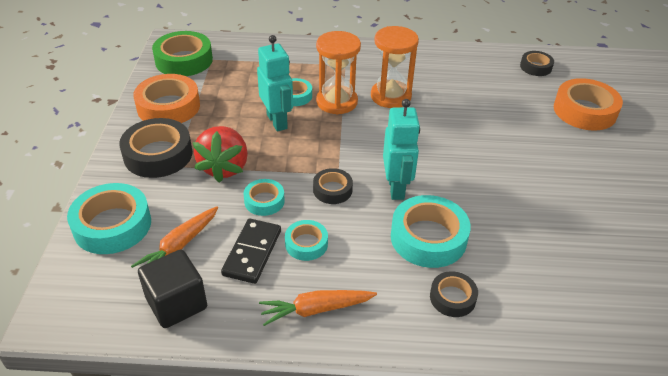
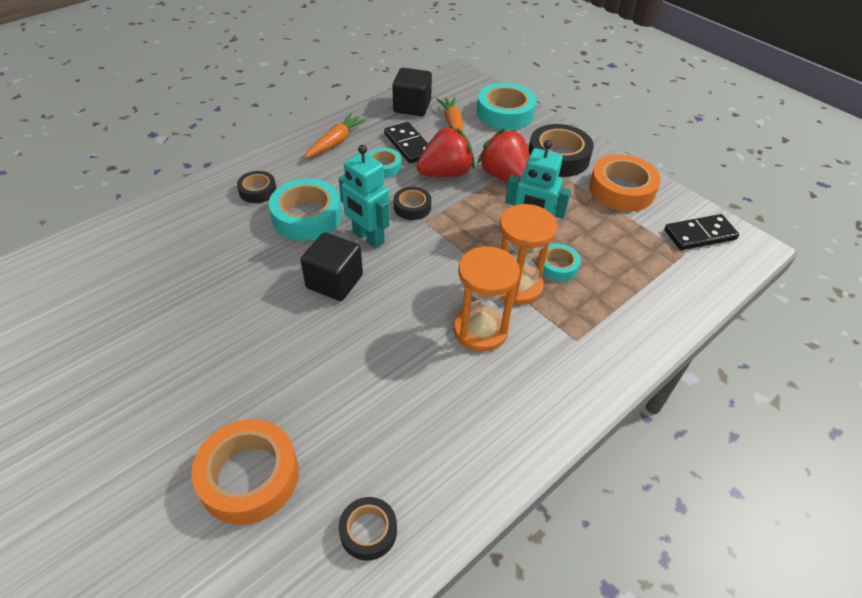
camera: 135 degrees right, 5 degrees up
(184, 60) = (700, 235): green tape -> black domino
(264, 201) = (445, 173): turquoise tape -> red strawberry
(454, 173) = (334, 281): none -> black cube

